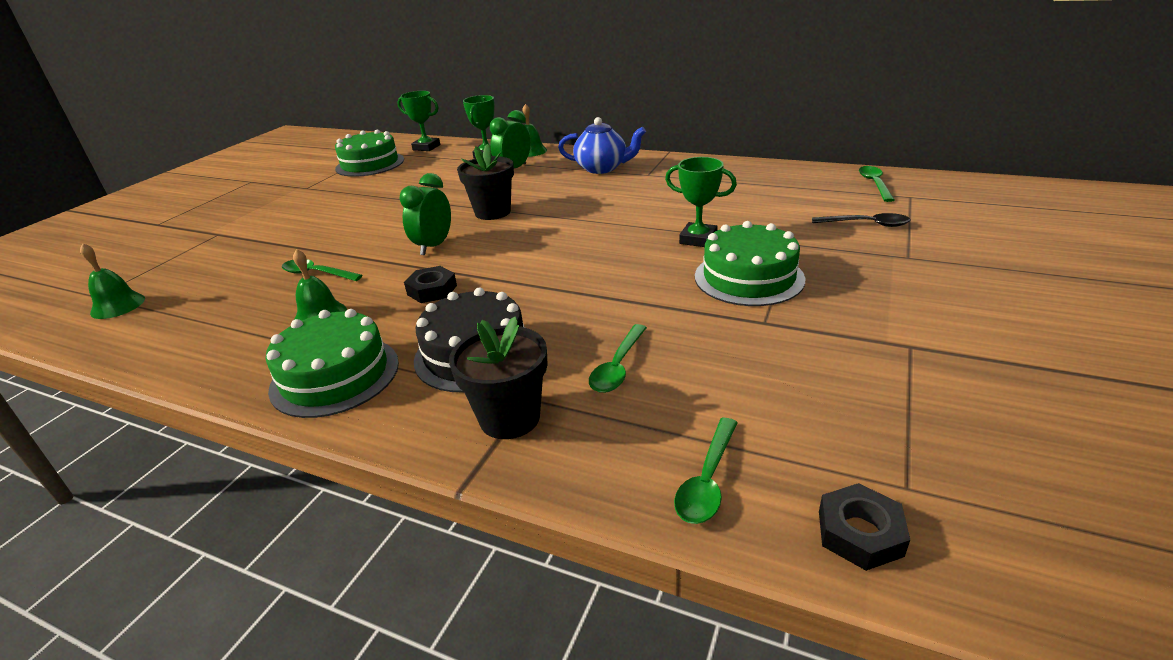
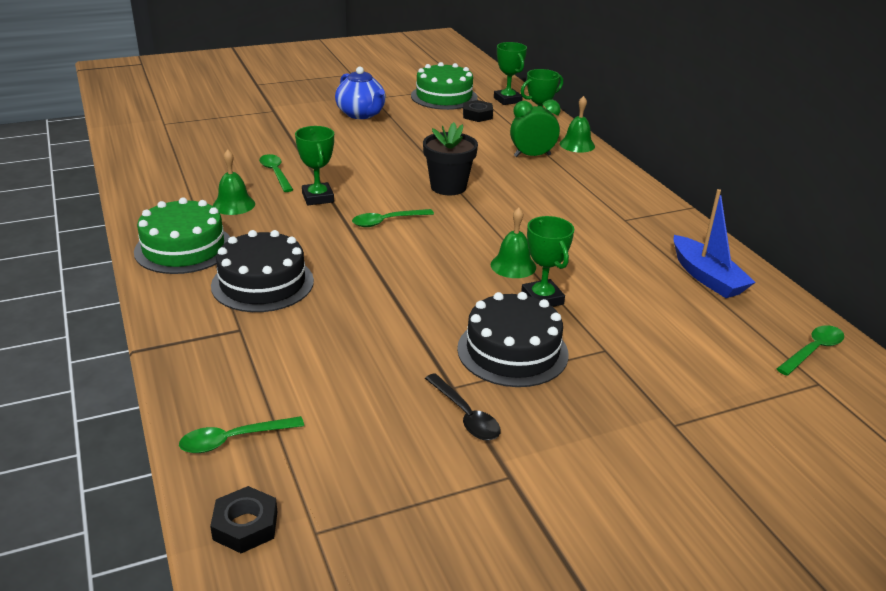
camera: 40 degrees right, 0 degrees up
(118, 305) = (163, 136): green bell -> green bell (513, 265)
(396, 270) = (318, 198): none -> green trophy
(432, 290) = (312, 225): black nut -> black nut (477, 115)
(434, 246) = (367, 193): green clock -> none
(510, 418) = (213, 333): black flower pot -> none
(602, 168) = (600, 193): blue teapot -> blue teapot (361, 114)
(618, 367) = (313, 347): green spoon -> green spoon (387, 221)
(748, 277) = (512, 351): green cake -> black cake
(754, 179) = (707, 277): none -> blue boat
(866, 224) = (708, 377): black spoon -> black spoon (465, 415)

